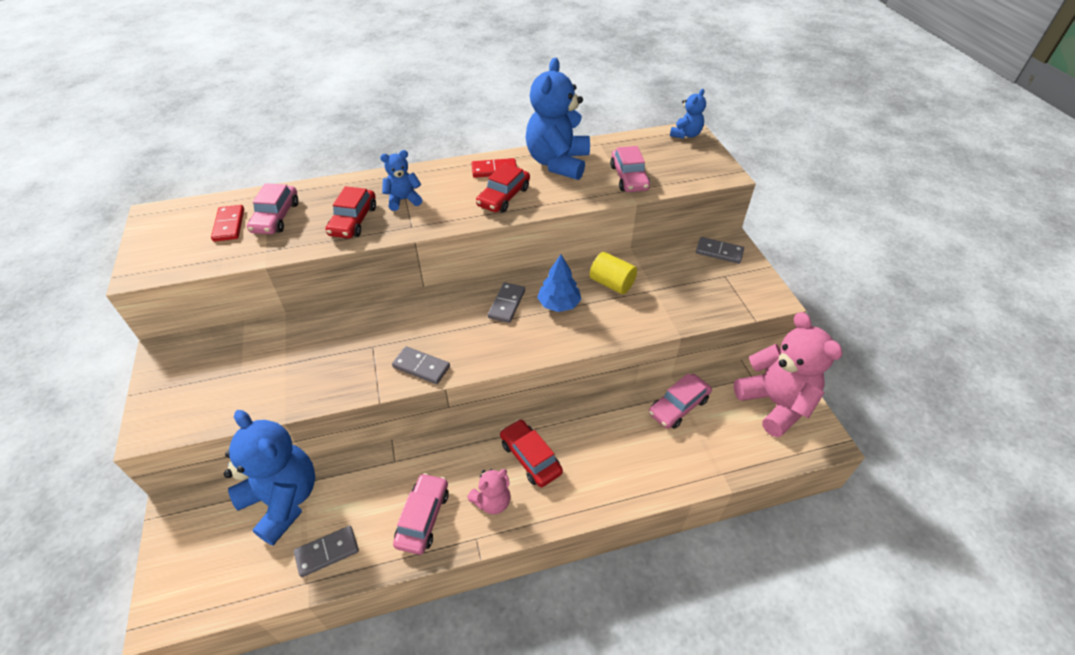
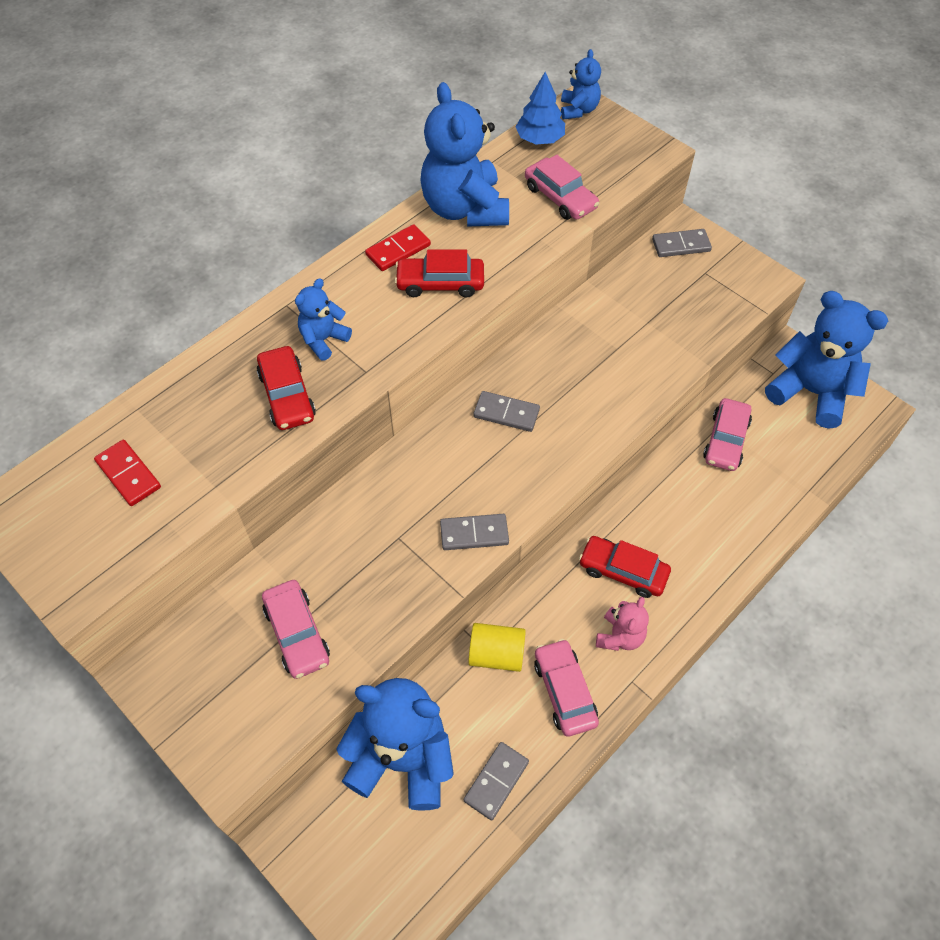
camera: 30 degrees left, 10 degrees up
(276, 217) = (181, 435): pink car -> pink car (297, 633)
(504, 197) = (440, 283): red car -> red car turned 90 degrees clockwise
(506, 304) = (506, 413): grey domino -> grey domino turned 60 degrees counterclockwise
(559, 304) = (562, 386): blue tree -> blue tree (540, 139)
(612, 283) = (599, 335): yellow cylinder -> yellow cylinder (496, 654)
(775, 403) = (810, 392): pink teddy bear -> blue teddy bear

